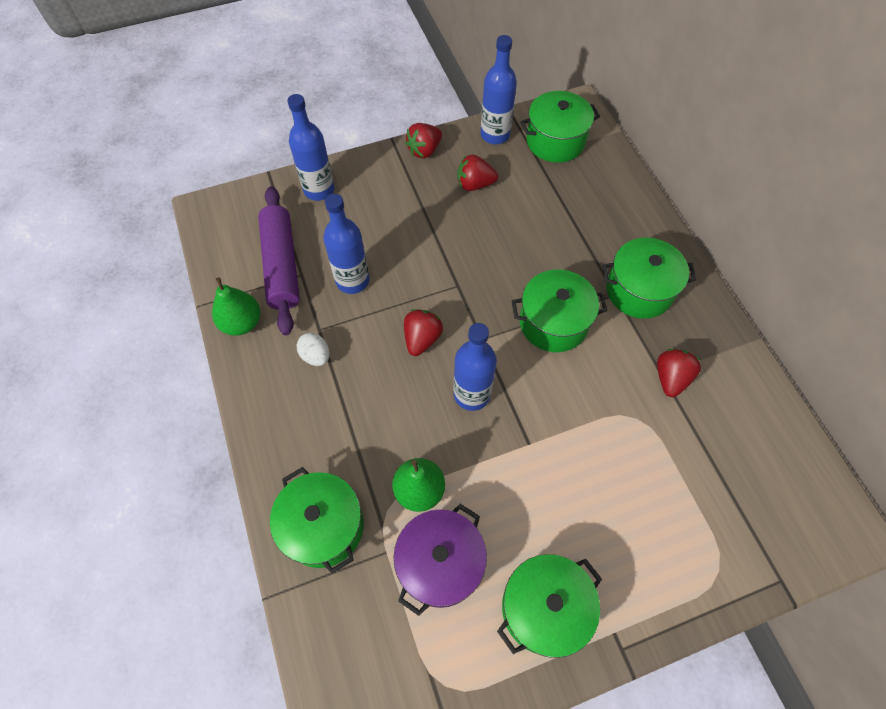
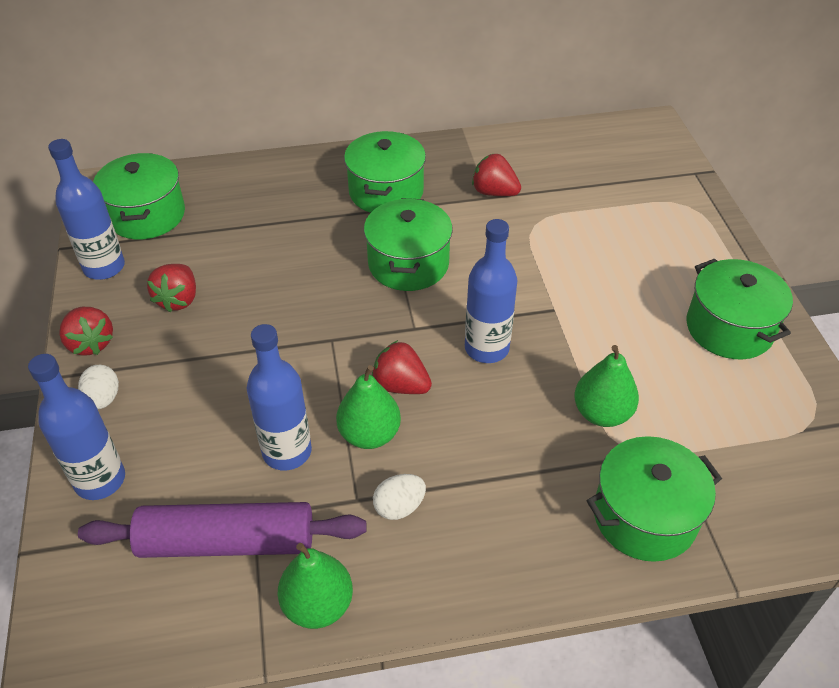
camera: 80 degrees left, 15 degrees down
(373, 327) = (369, 434): none -> green pear
(380, 172) = (103, 399): none -> white egg
(440, 563) = (687, 405): purple pot -> none

